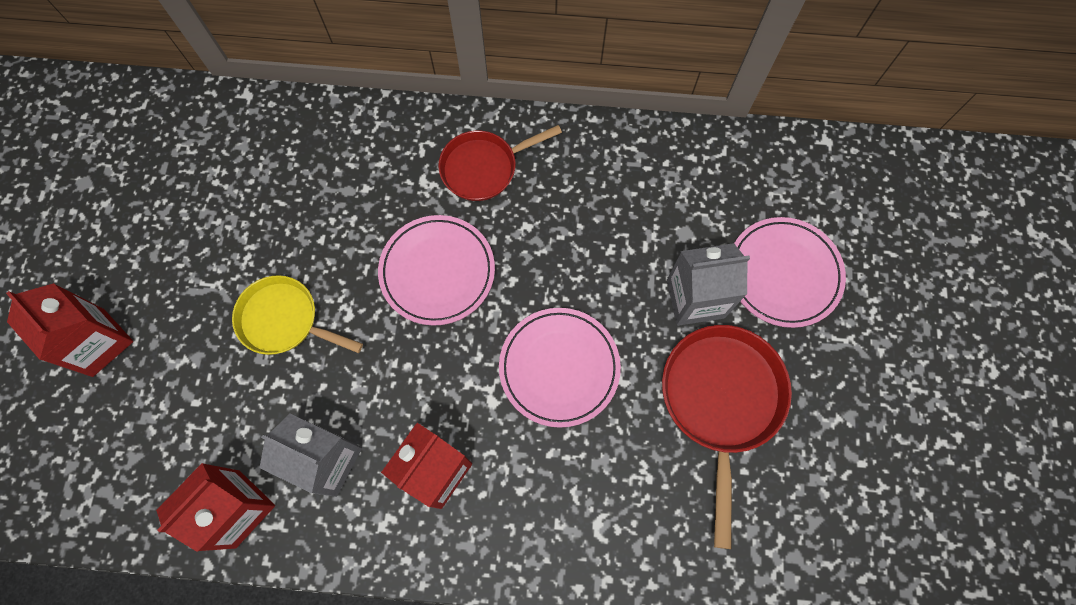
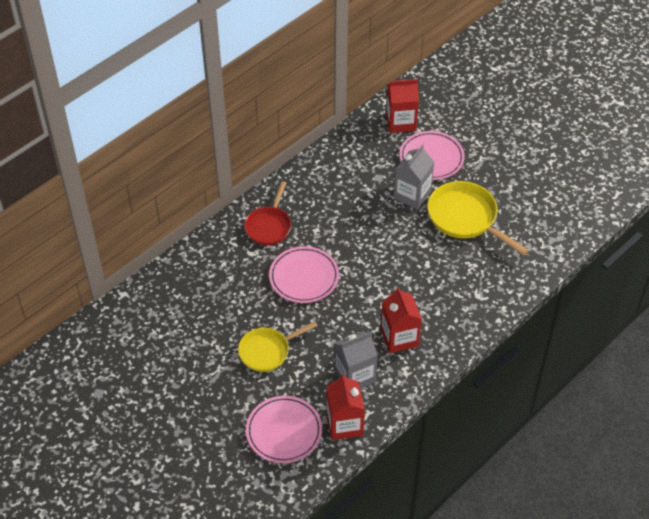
camera: 50 degrees left, 20 degrees down
(98, 342) = (200, 435): red carton -> red carton (401, 122)
(559, 368) = (396, 263): pink plate -> pink plate (284, 431)
(721, 401) = (466, 218): red pan -> yellow pan

